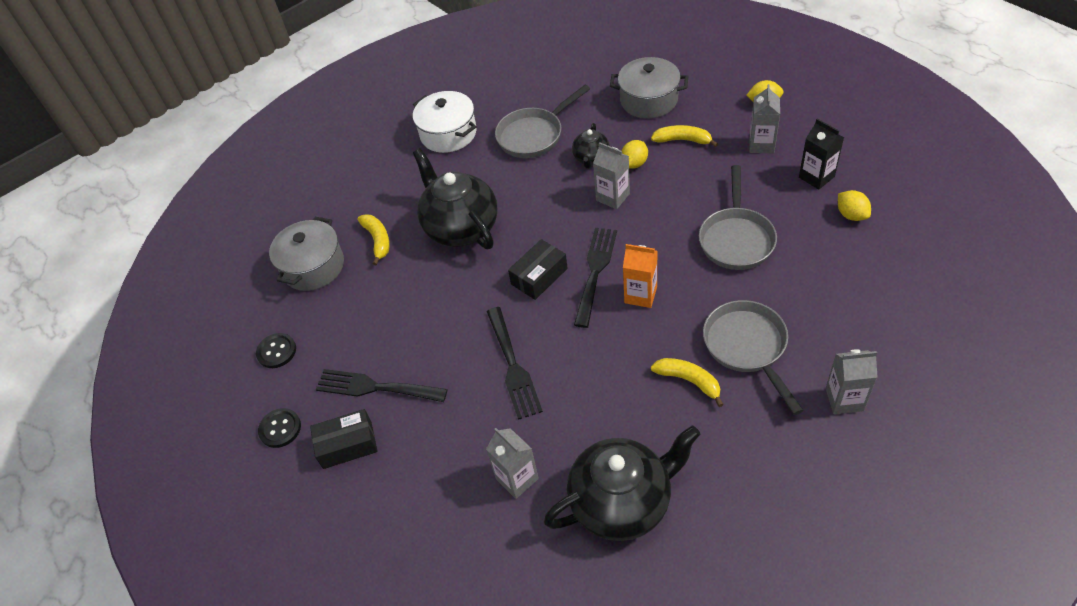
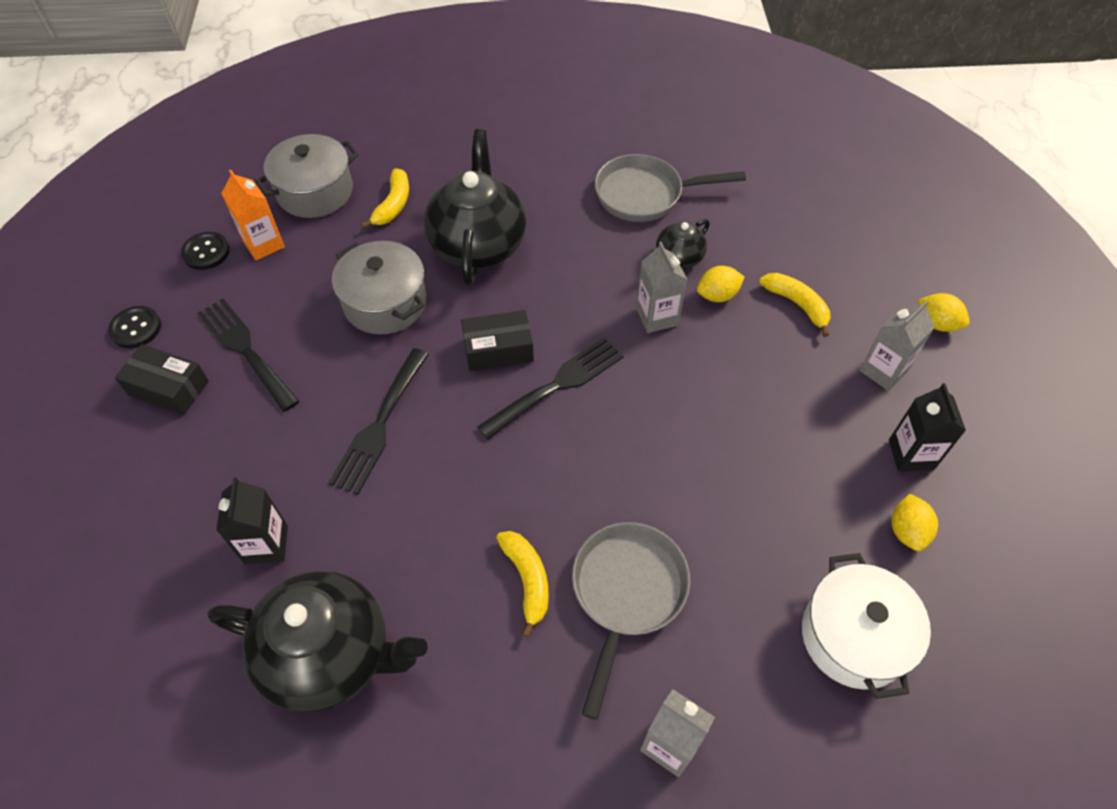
camera: 30 degrees right, 5 degrees up
(448, 134) = (564, 139): white pot -> white pot (853, 636)
(517, 479) = (266, 544): grey carton -> black carton
(640, 295) = (575, 445): orange carton -> orange carton (264, 244)
(649, 100) = (805, 234): grey pot -> grey pot (385, 303)
(736, 239) = (741, 459): grey pan -> none

